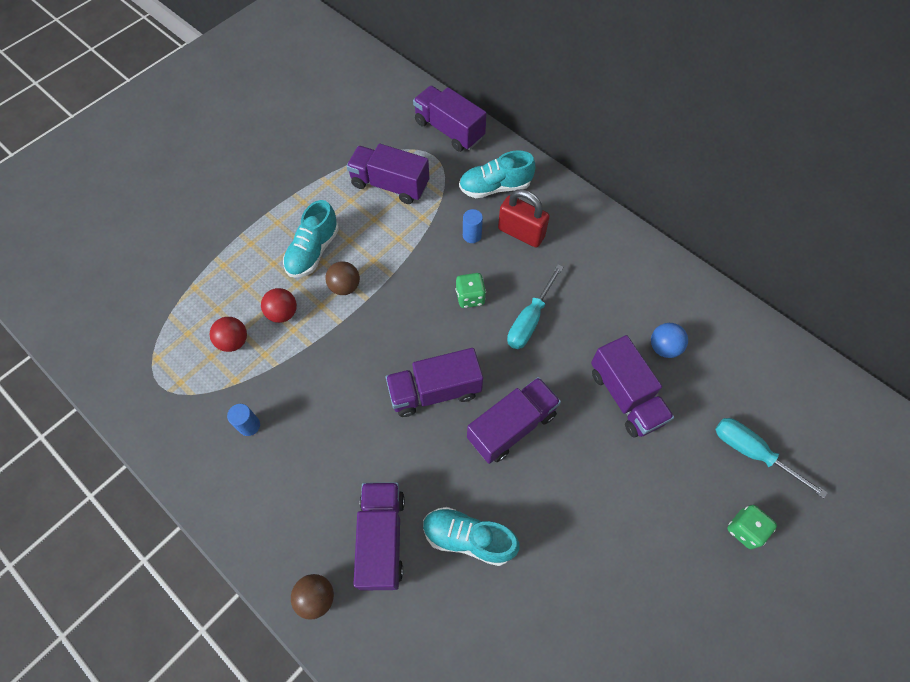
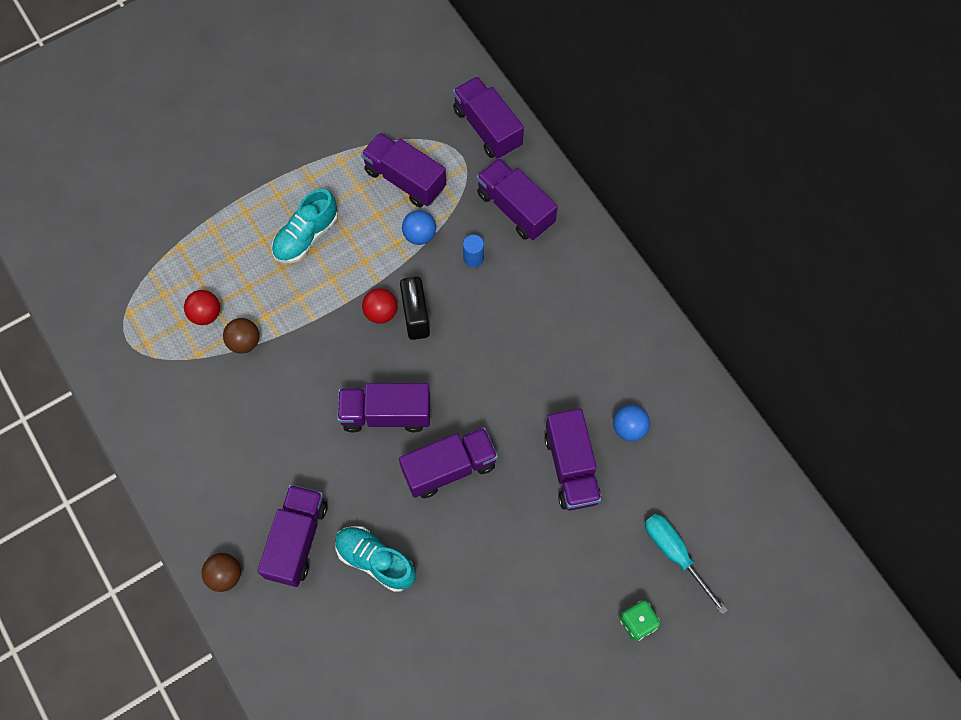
camera: 15 degrees right, 5 degrees up
(249, 425) = (202, 402): blue cylinder -> none
(283, 313) = (260, 296): red ball -> red ball (381, 312)
(345, 286) = (328, 283): brown ball -> brown ball (244, 342)
(417, 227) = (419, 235): none -> blue ball
(436, 296) = (416, 316): none -> black padlock
(470, 297) = (450, 326): green dice -> none
(495, 187) = (515, 208): turquoise shoe -> purple truck
(521, 233) = (525, 268): red padlock -> none
(530, 320) = (503, 365): turquoise screwdriver -> none

